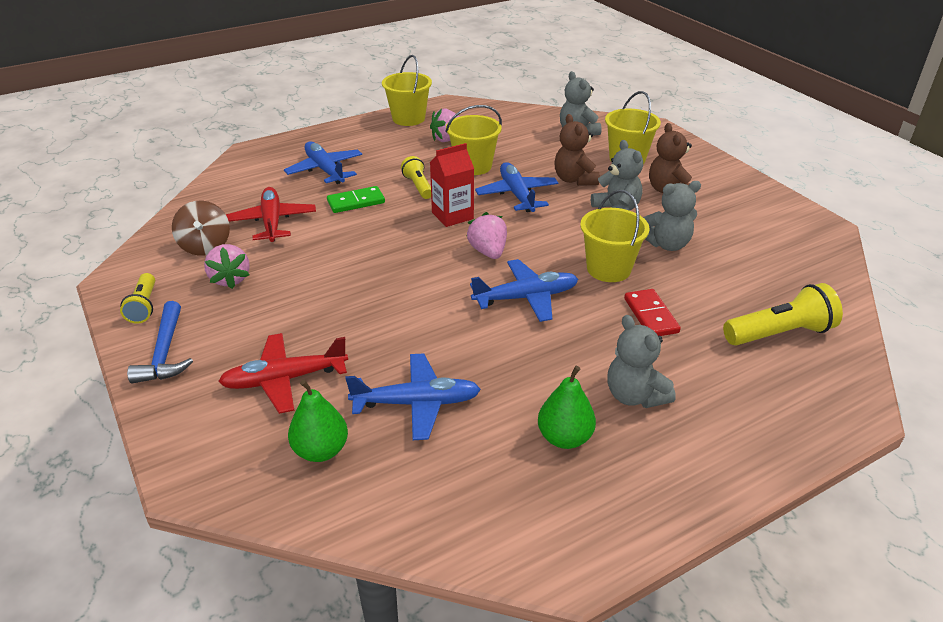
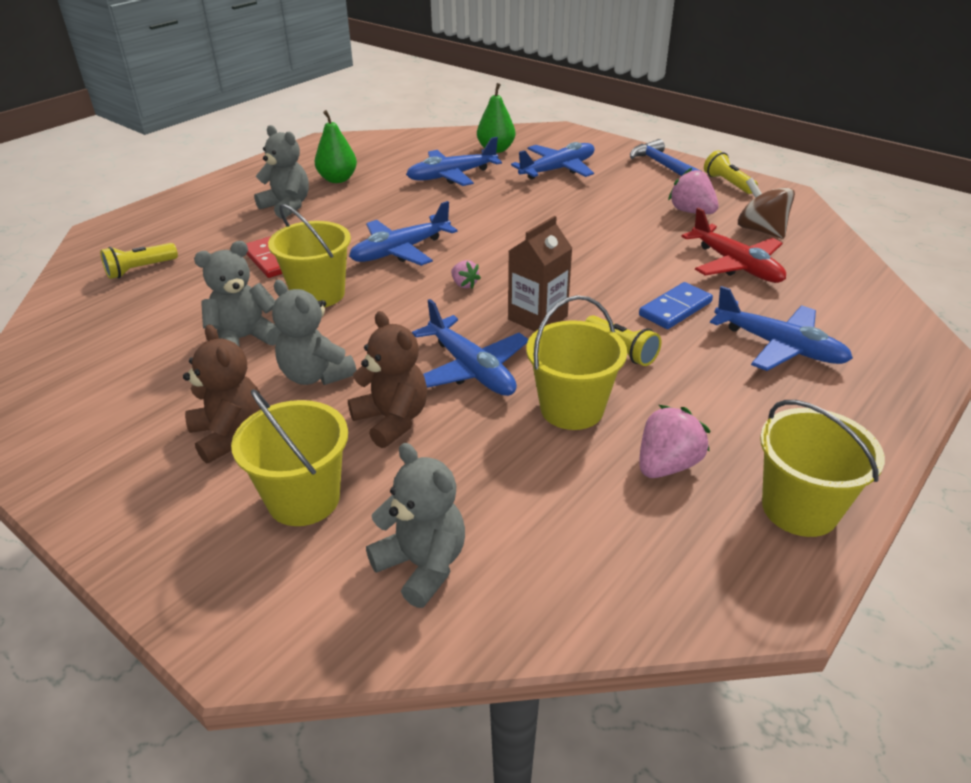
camera: 160 degrees right, 0 degrees up
(285, 379) = (557, 170): red plane -> blue plane
(356, 202) = (675, 309): green domino -> blue domino
(452, 215) = (537, 318): red carton -> brown carton
(488, 252) = (464, 284): pink strawberry -> pink strawberry, size x0.57
(779, 333) = (140, 269): yellow flashlight -> yellow flashlight, size x0.62

